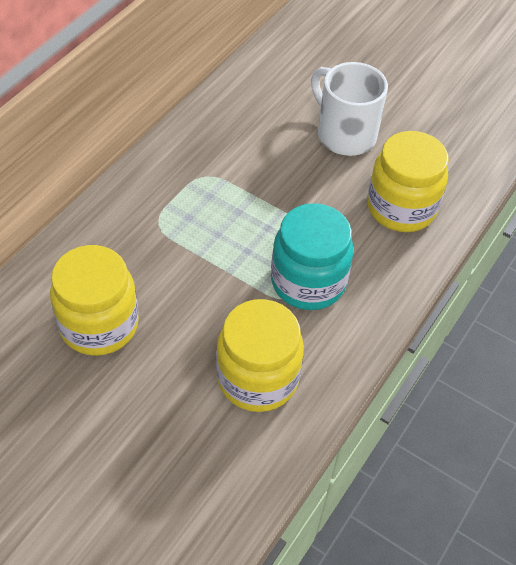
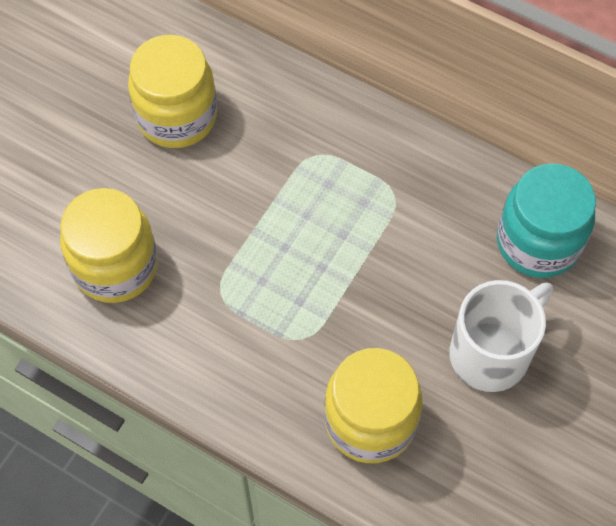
camera: 90 degrees right, 10 degrees up
(308, 282) = (244, 313): turquoise jar -> turquoise jar (538, 242)

